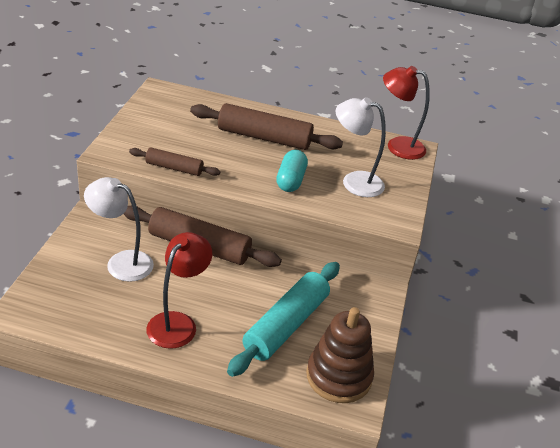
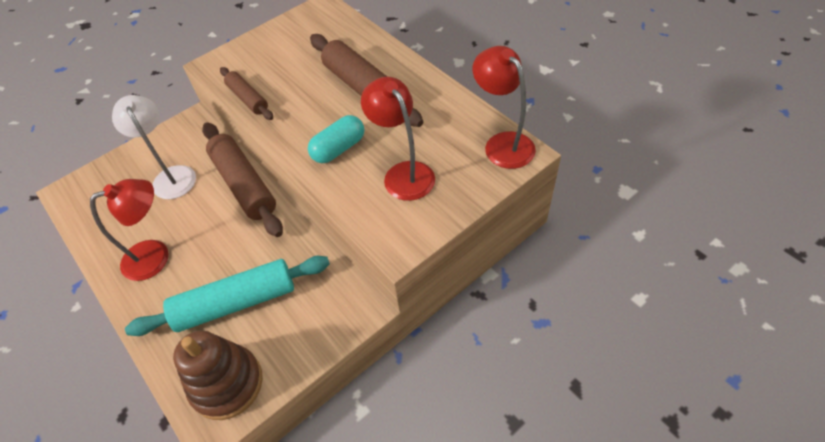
camera: 45 degrees right, 15 degrees up
(354, 181) = (403, 173): white lamp -> red lamp

